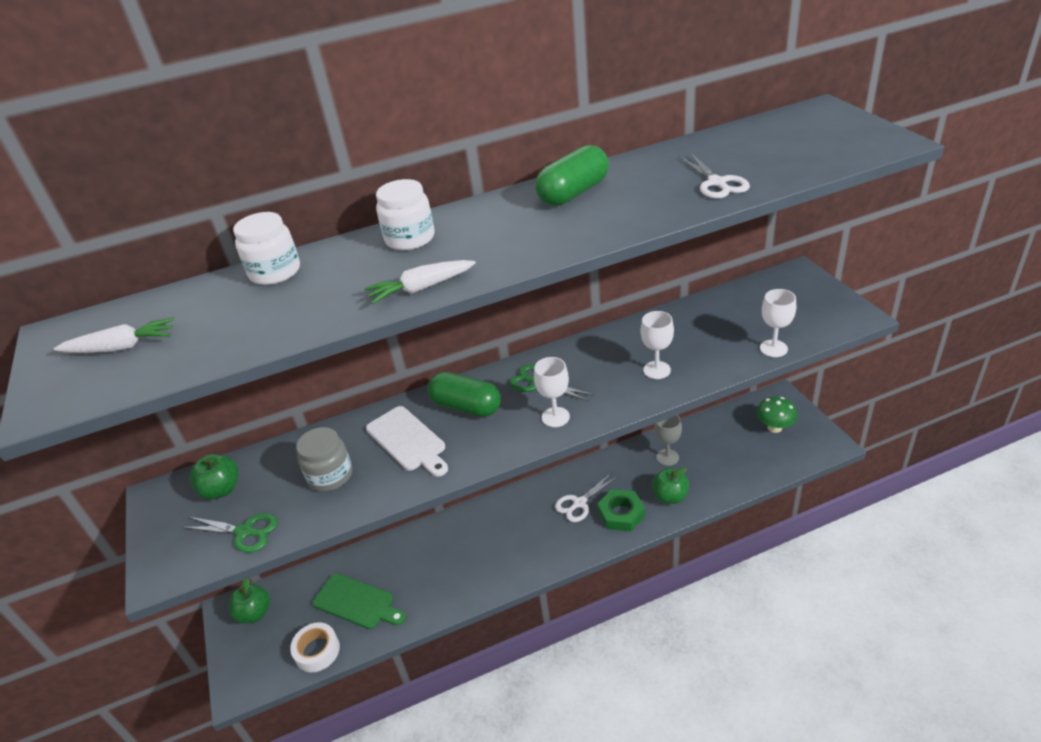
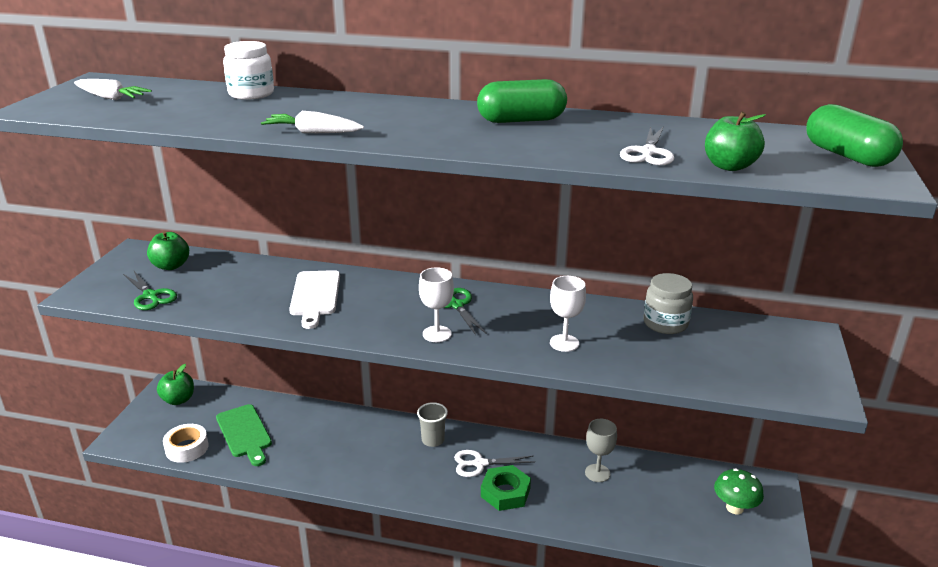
camera: 30 degrees right, 10 degrees down
(330, 476) = (240, 291): grey jar -> grey jar (665, 323)
(410, 239) = (360, 106): white jar -> none
(466, 406) = (383, 295): green capsule -> green capsule (847, 156)
(524, 506) = (433, 440): none -> grey cup
(670, 496) = (564, 505): green apple -> green apple (729, 166)
(773, 348) = (696, 379): white goblet -> none

